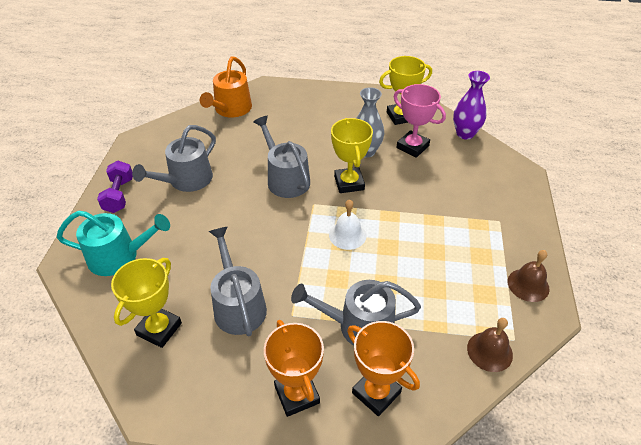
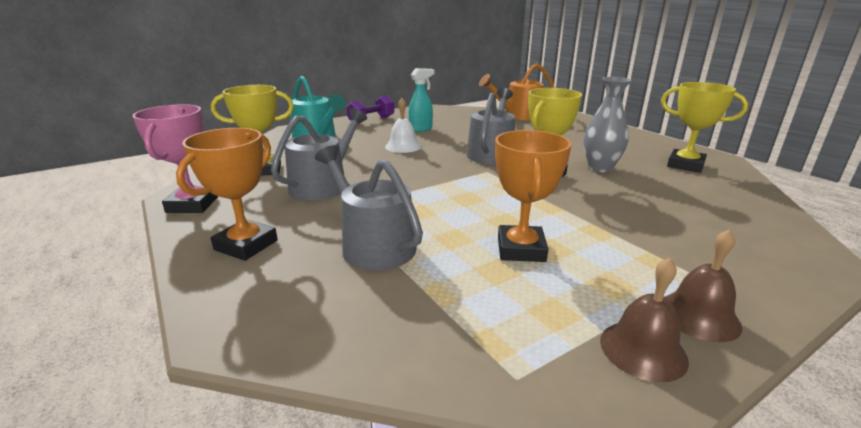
camera: 50 degrees right, 20 degrees down
(186, 180) = (421, 129): grey watering can -> turquoise spray bottle
(347, 235) = (480, 197): white bell -> white bell (403, 146)
(376, 392) = (290, 290): orange trophy -> orange trophy (521, 249)
(412, 147) = (664, 184): pink trophy -> pink trophy (192, 205)
(465, 134) = (764, 202): purple vase -> none
(489, 351) = (460, 359): brown bell -> brown bell (698, 316)

